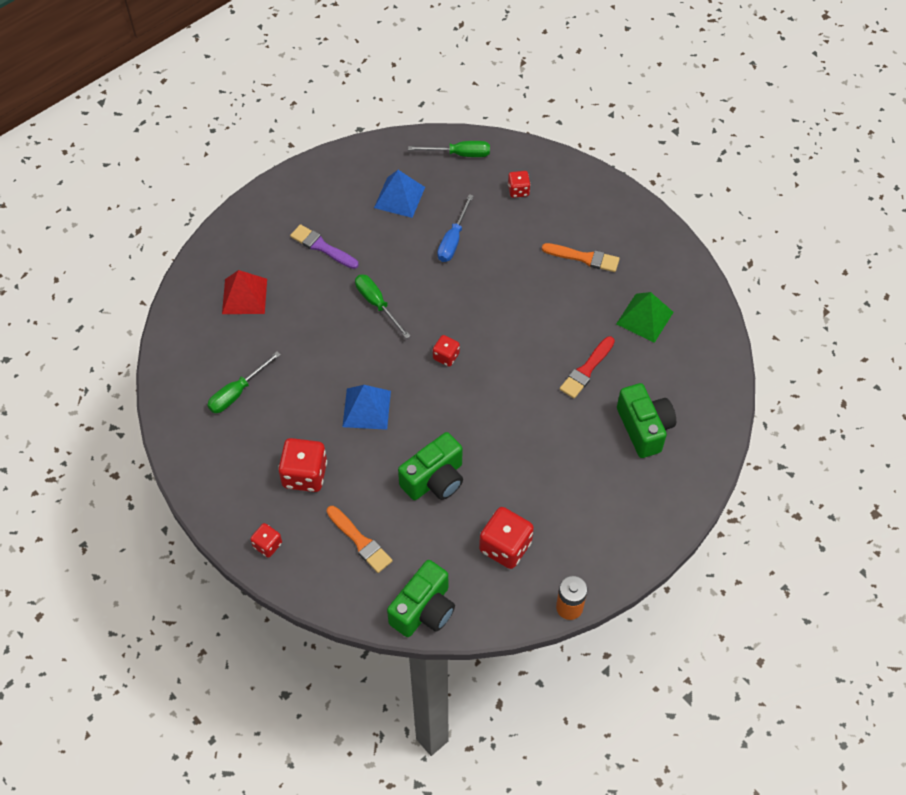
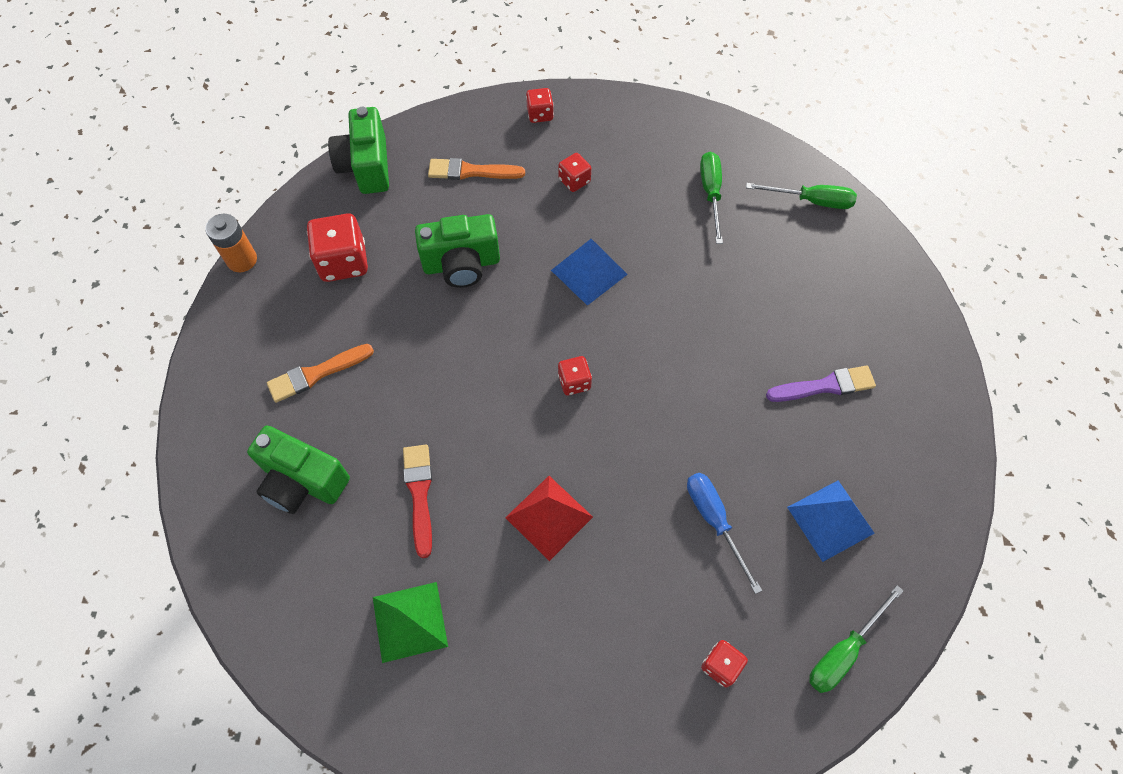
camera: 135 degrees right, 5 degrees up
(244, 296) = (821, 274): red pyramid -> red pyramid (549, 517)
(305, 474) = (574, 181): red dice -> red dice, size x0.55
(377, 304) = (699, 375): green screwdriver -> green screwdriver (811, 201)
(434, 479) = (461, 264): green camera -> green camera turned 105 degrees counterclockwise
(584, 258) = (551, 640): orange brush -> orange brush (316, 374)

